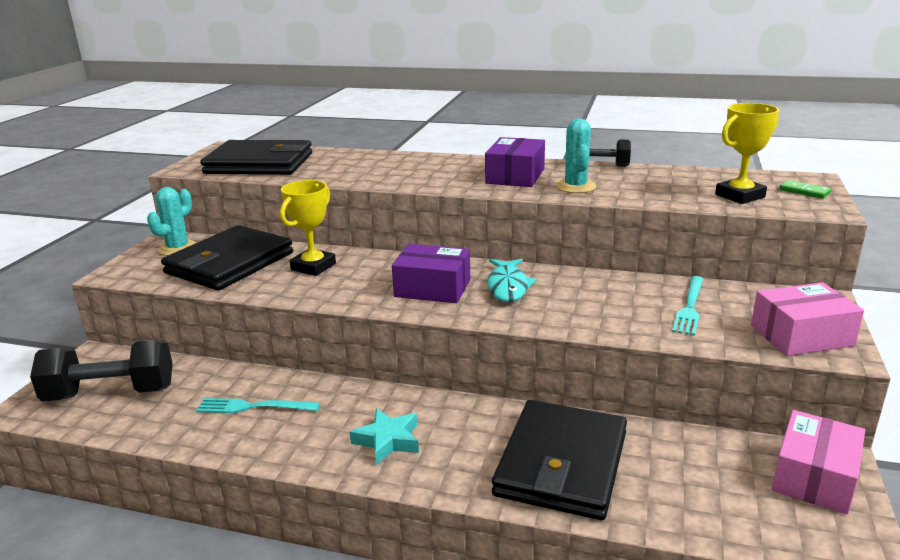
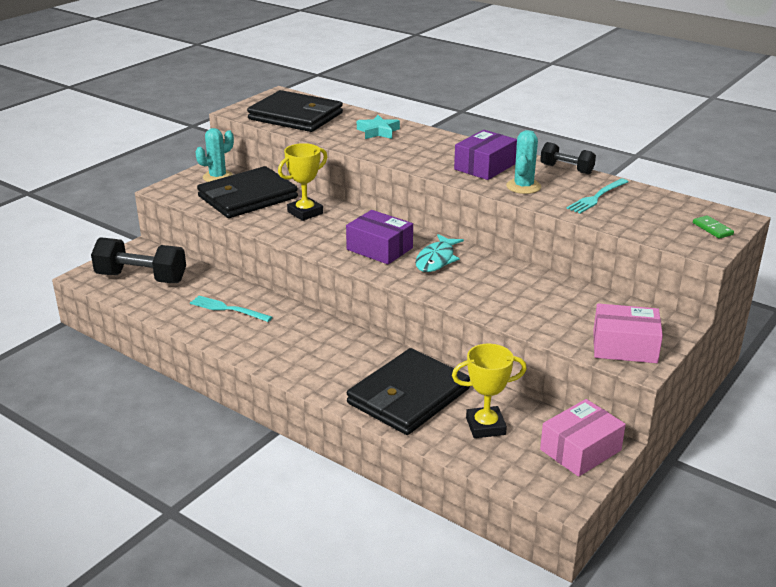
camera: 20 degrees right, 5 degrees up
(387, 440) = (302, 352): turquoise star -> turquoise star (378, 131)
(690, 307) = (561, 306): turquoise fork -> turquoise fork (596, 197)
(740, 196) = (650, 222): yellow trophy -> yellow trophy (485, 426)

